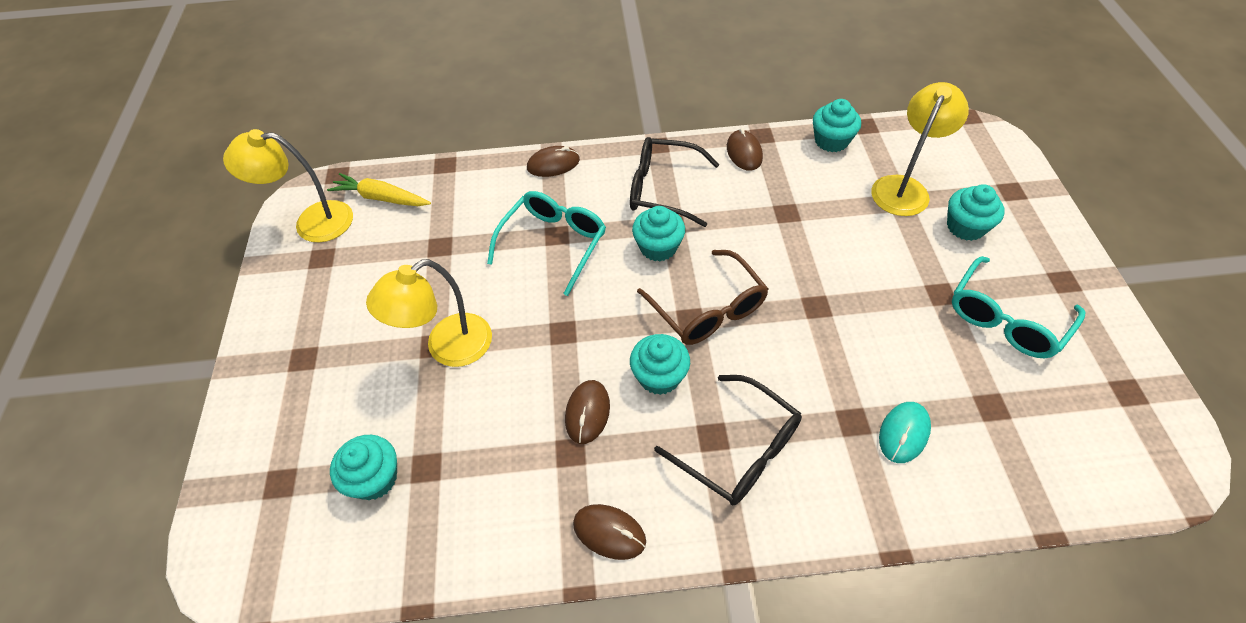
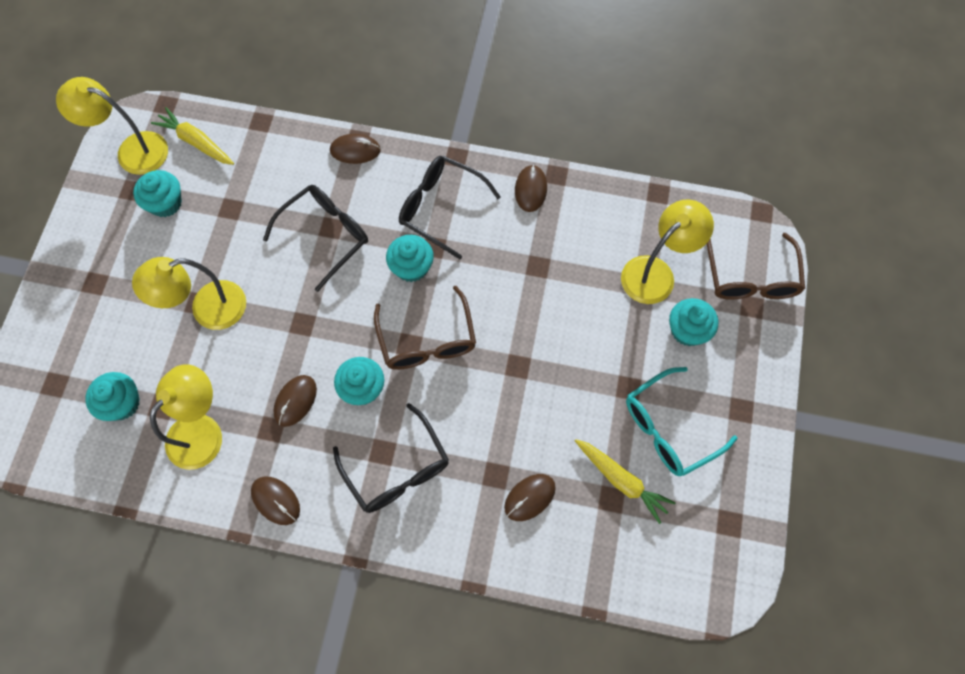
camera: 15 degrees right, 15 degrees up
(487, 479) = (202, 431): none -> yellow lamp
(554, 243) = (326, 235): turquoise glasses -> black glasses
(831, 141) = (617, 201): turquoise cupcake -> turquoise cupcake (165, 203)
(903, 433) = (529, 497): turquoise mouse -> brown mouse
(991, 384) = (621, 480): none -> yellow carrot
(994, 169) = (750, 278): none -> brown glasses

